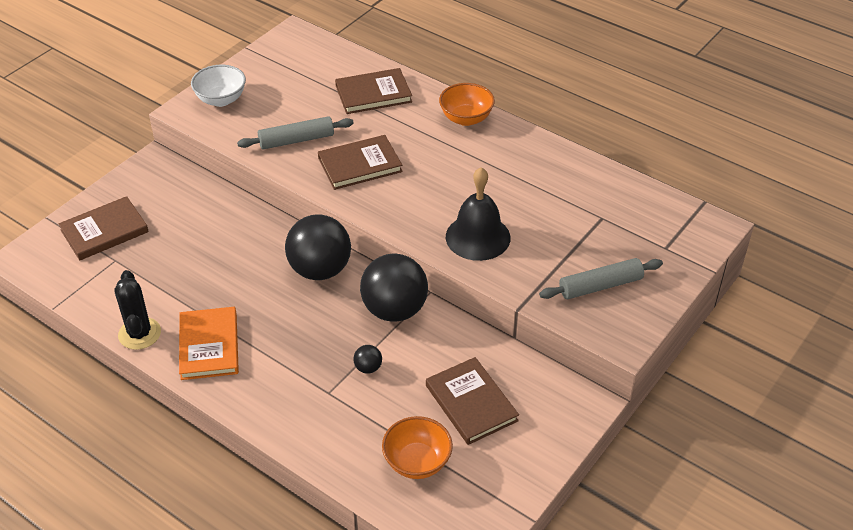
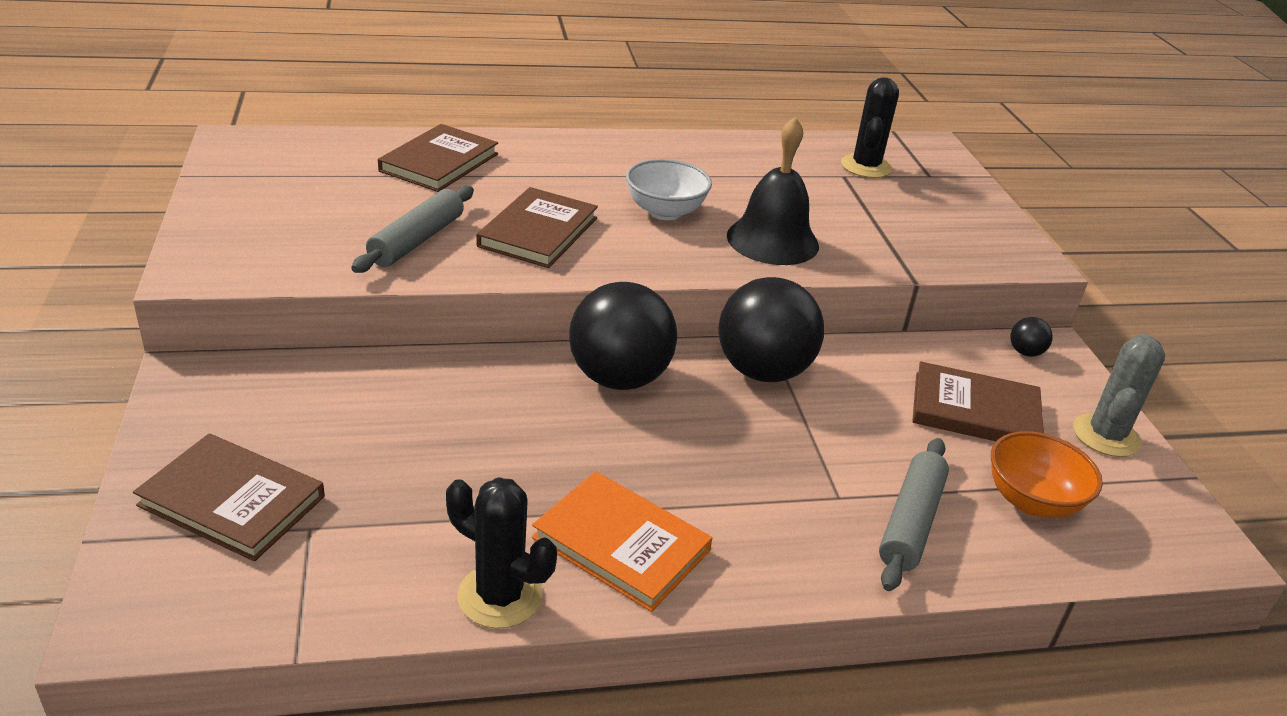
camera: 50 degrees left, 10 degrees down
(104, 231) = (232, 501): brown book -> brown book turned 75 degrees counterclockwise
(221, 99) = (234, 240): white bowl -> white bowl (665, 212)
(368, 368) = (834, 443): black ball -> black ball (1025, 352)
(466, 118) = (581, 147): orange bowl -> none
(522, 466) = (1106, 436): none -> grey cactus
(600, 286) = (940, 227): grey rolling pin -> grey rolling pin (910, 522)
(629, 219) = (865, 167): none -> black cactus

